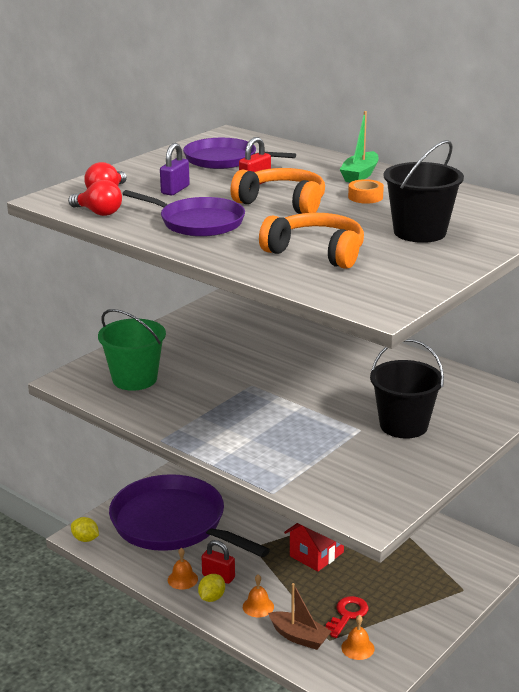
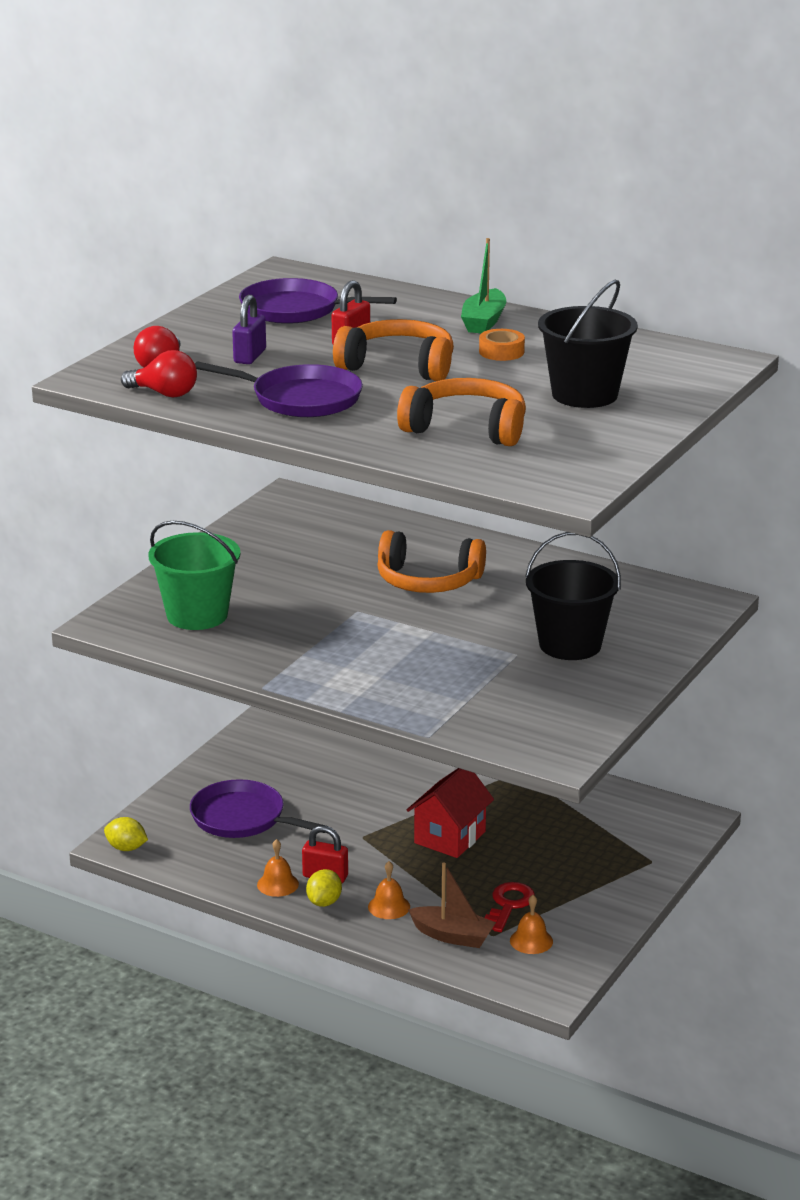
camera: 10 degrees left, 0 degrees up
(173, 524) = (242, 818): purple pan -> purple pan, size x0.59
(310, 366) = (428, 581): none -> orange headphones

